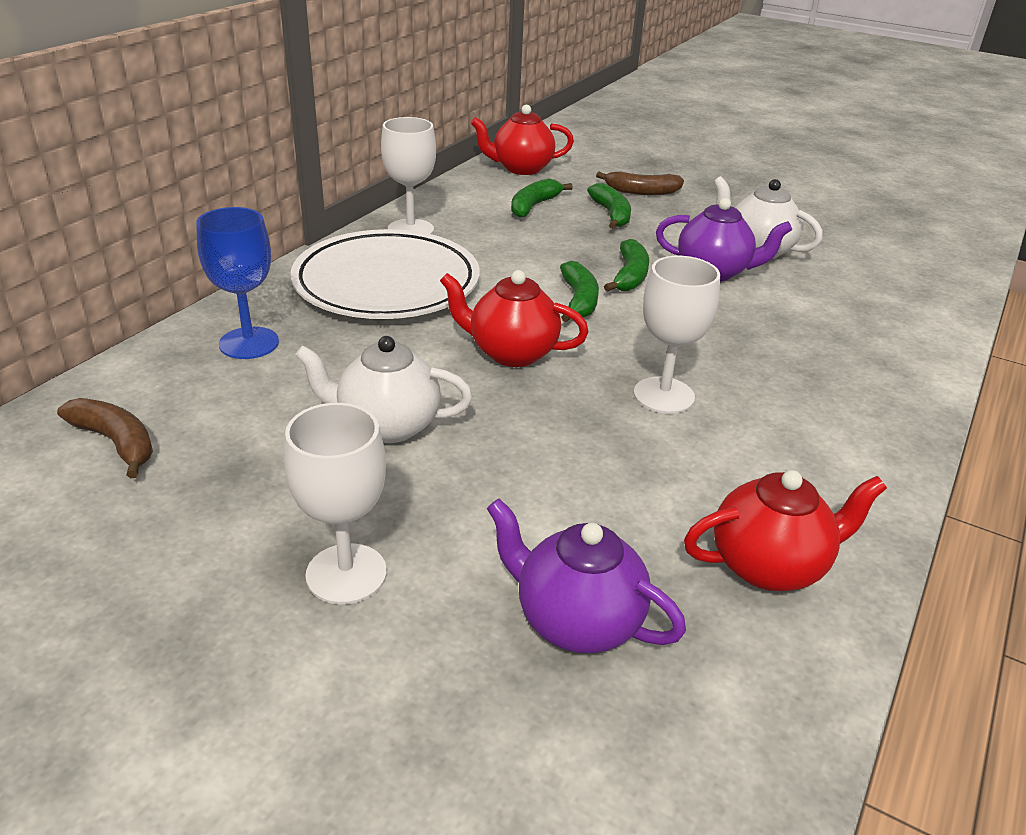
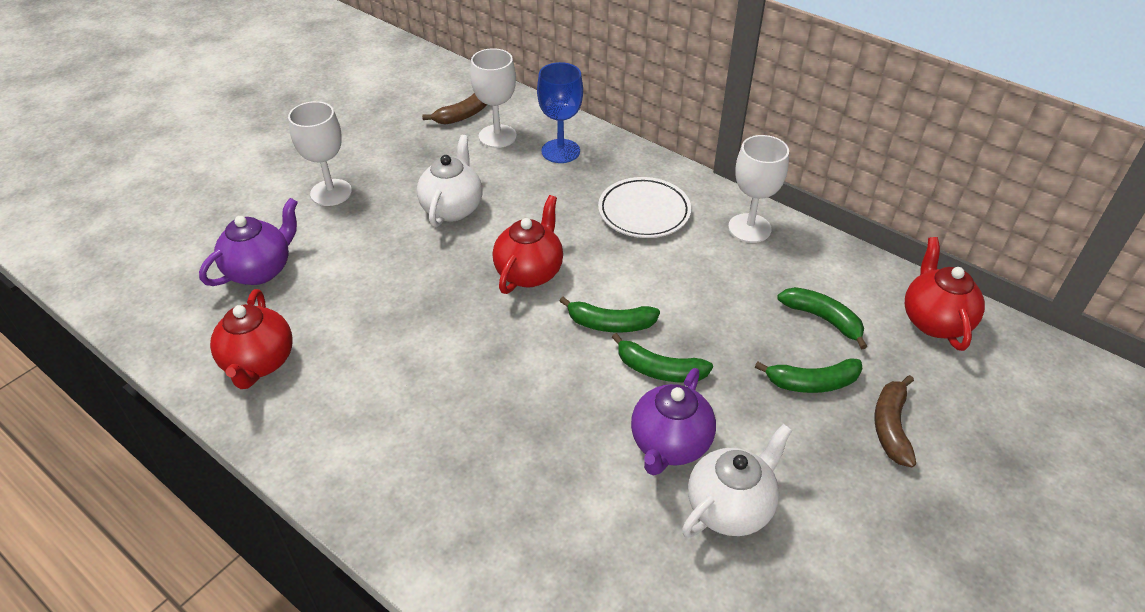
camera: 100 degrees right, 10 degrees up
(386, 284) = (644, 212): white plate -> white plate, size x0.61
(663, 395) = (453, 351): white goblet -> white goblet (497, 136)

